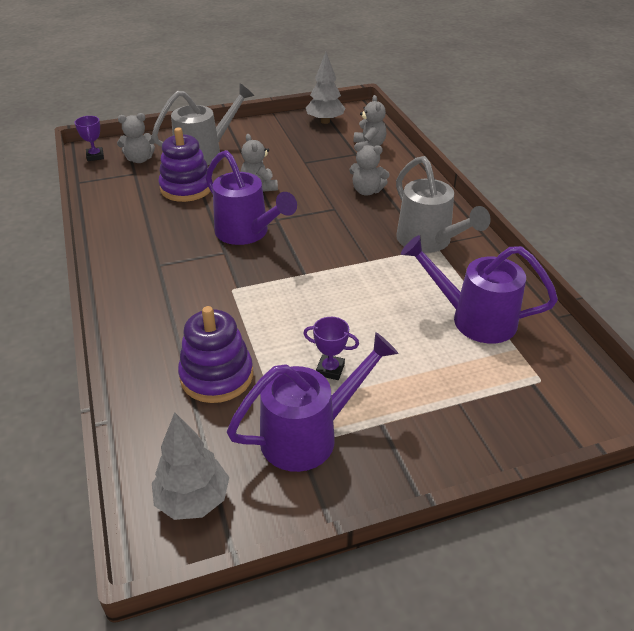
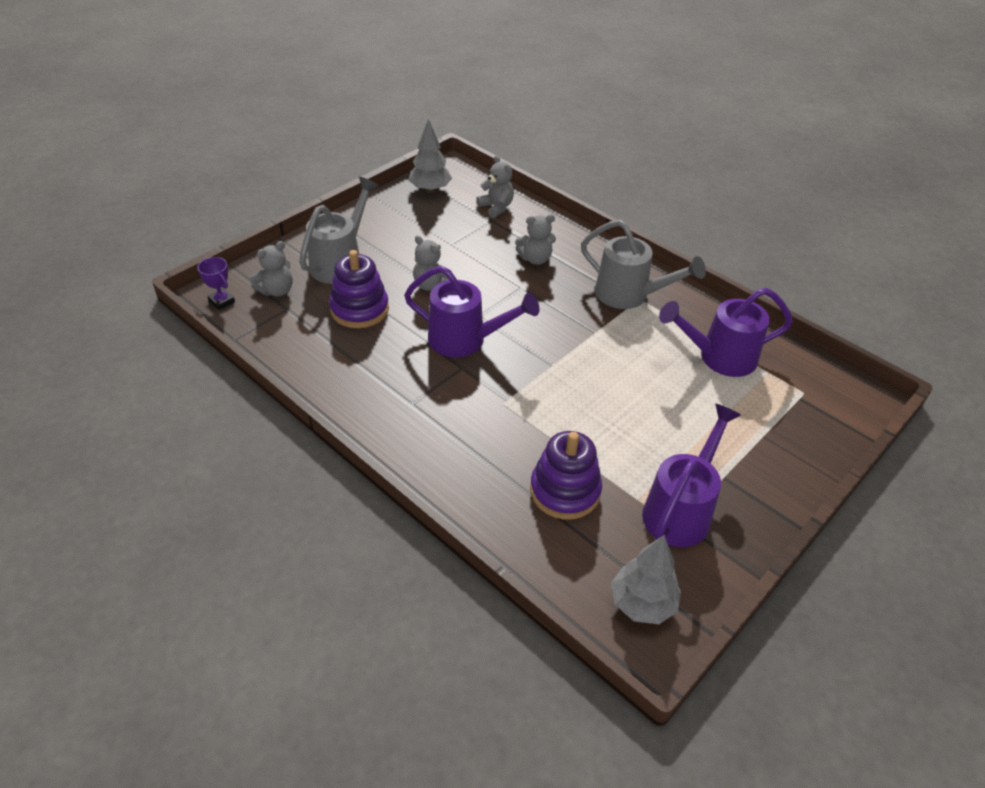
camera: 30 degrees left, 5 degrees up
(330, 369) = (649, 447): purple trophy -> none

